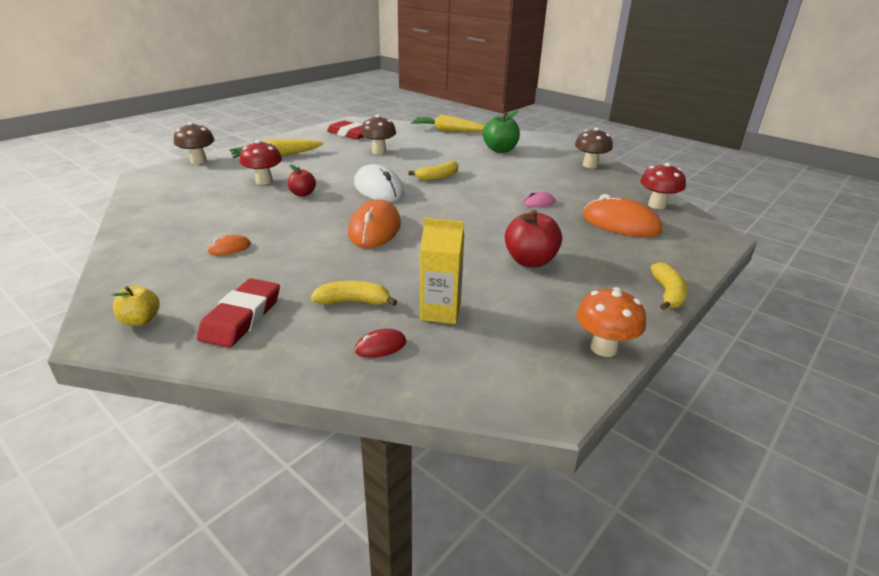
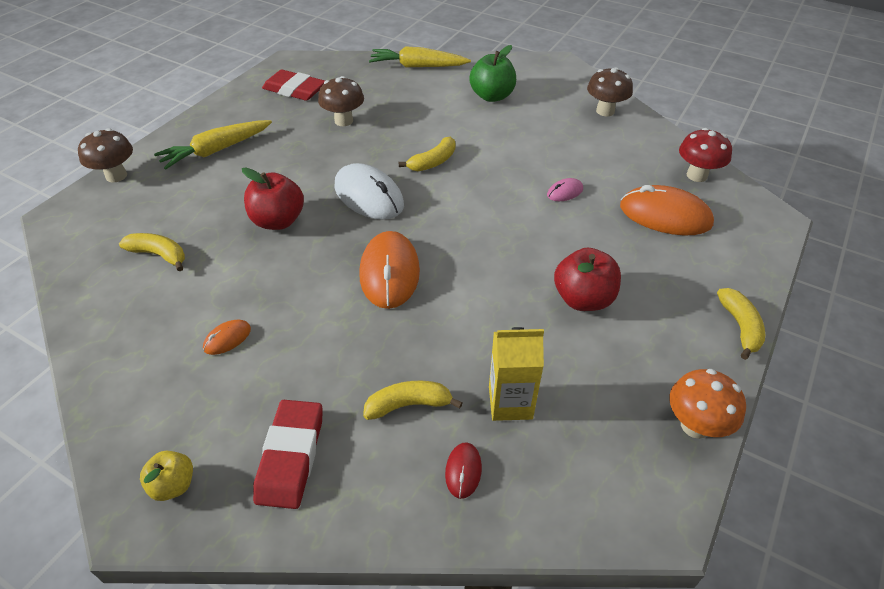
camera: 10 degrees left, 15 degrees up
(205, 201) = (159, 255): none -> yellow banana
(264, 181) = (219, 203): red mushroom -> none
(302, 194) = (278, 221): red apple -> red apple, size x1.65
(380, 346) = (463, 471): red mouse -> red mouse turned 45 degrees counterclockwise

